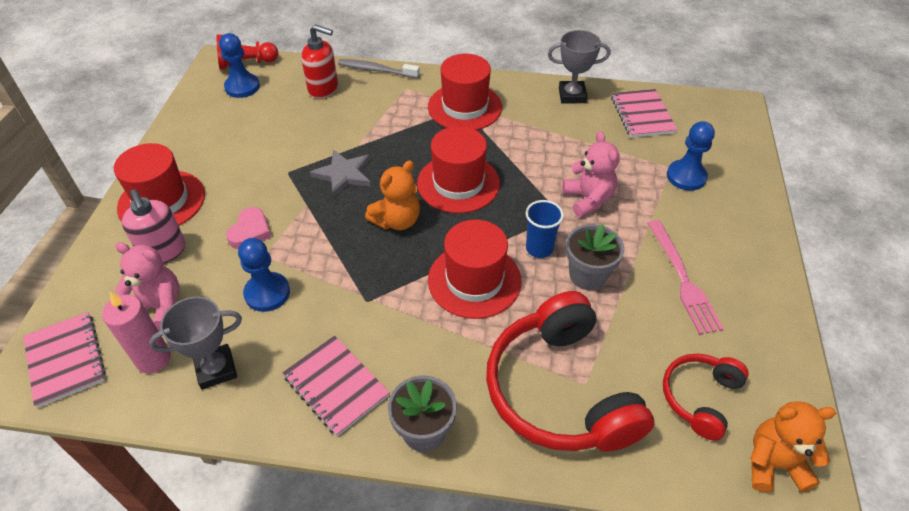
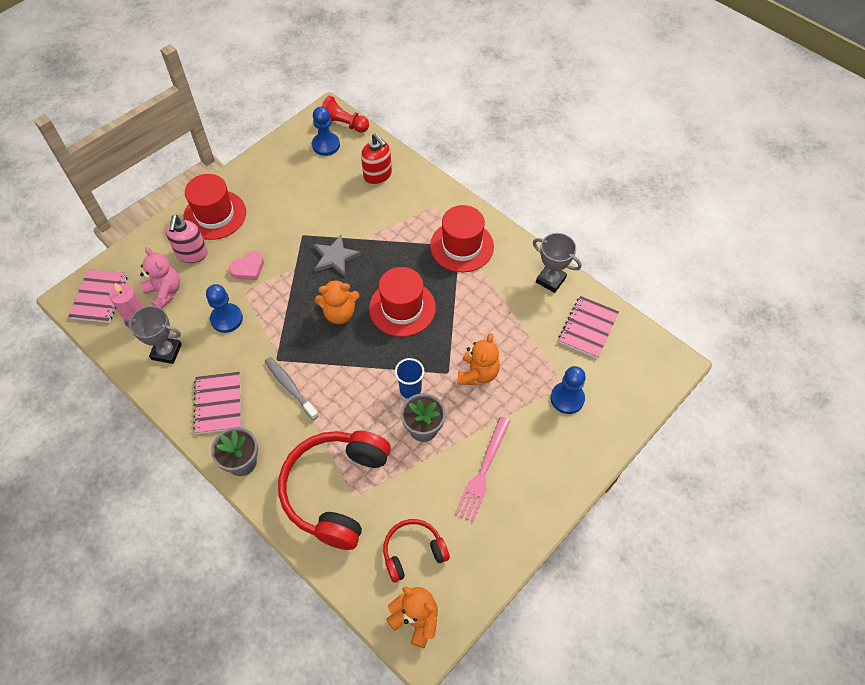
camera: 35 degrees right, 10 degrees up
(376, 70) = (427, 178): grey toothbrush -> grey toothbrush (290, 387)
(474, 280) = (350, 386): red hat -> none
(588, 199) = (478, 373): pink teddy bear -> orange teddy bear

